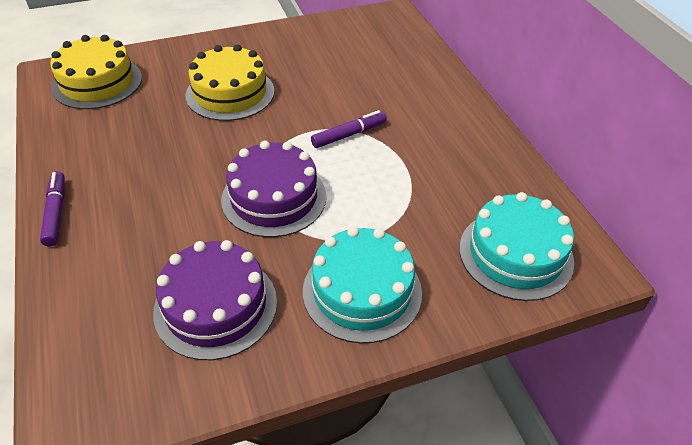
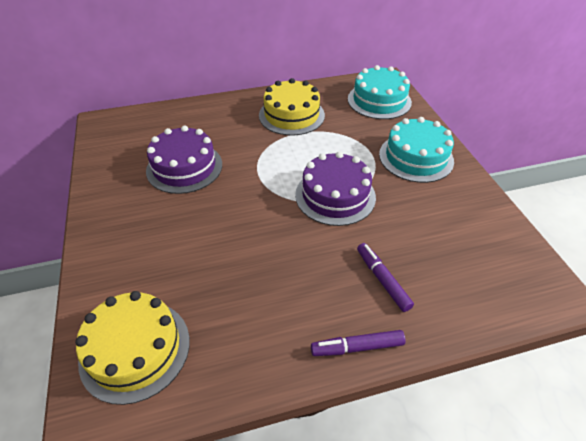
camera: 85 degrees left, 0 degrees up
(215, 306) = (441, 224): purple cake -> purple cake (184, 167)
(230, 93) = (192, 226): yellow cake -> yellow cake (291, 115)
(348, 134) = (266, 155): purple marker -> purple marker (382, 280)

